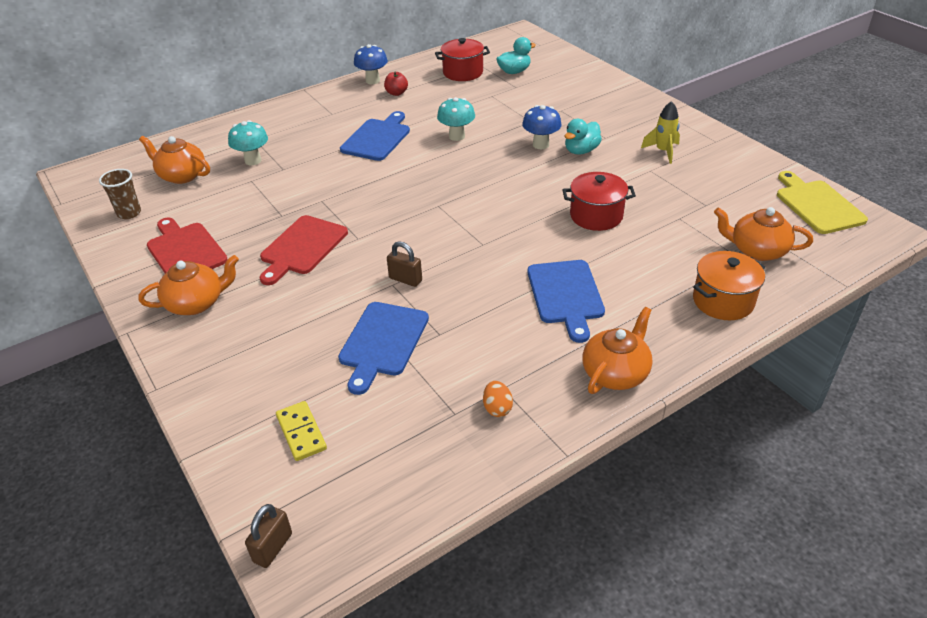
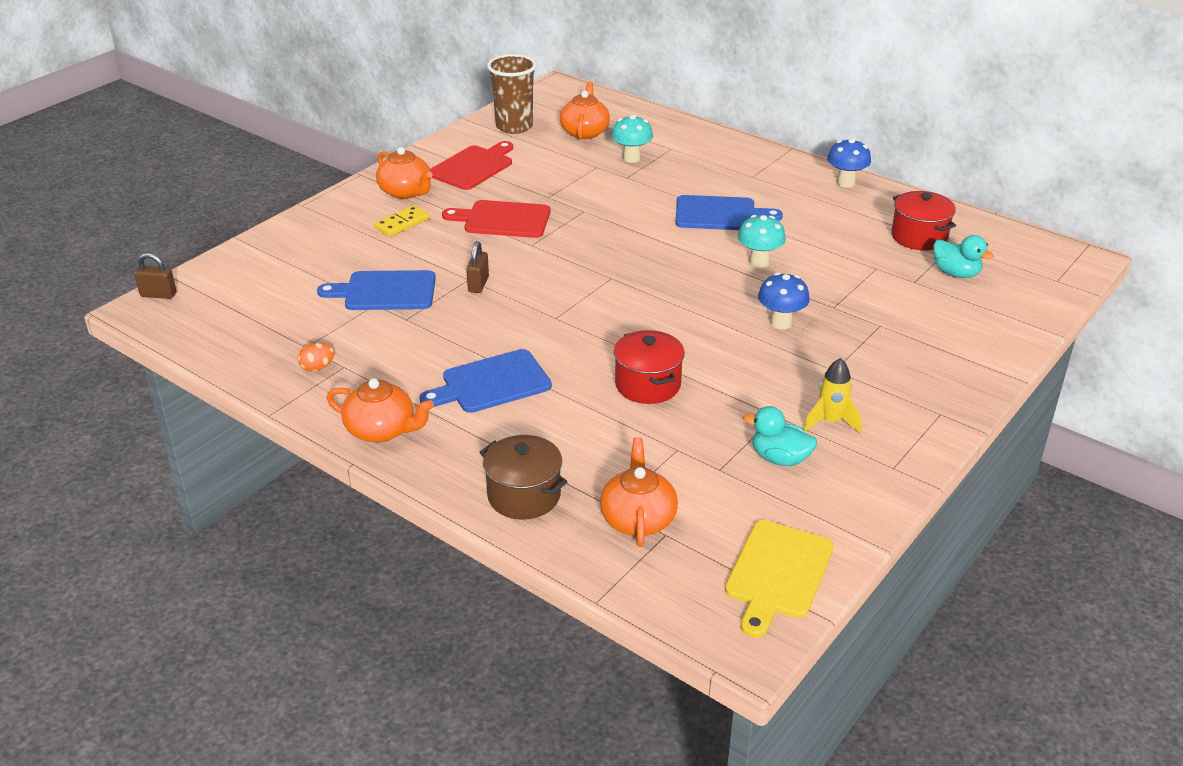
camera: 70 degrees right, 5 degrees down
(129, 213) = (514, 127): brown cup -> brown cup, size x1.64
(301, 432) = (269, 278): yellow domino -> yellow domino (402, 223)
(396, 93) = (829, 204): red apple -> none
(581, 151) = (787, 355): turquoise duck -> turquoise duck (780, 458)
(723, 301) = (524, 495): orange pot -> brown pot
(817, 205) = (777, 573): yellow cutting board -> yellow cutting board turned 150 degrees clockwise

